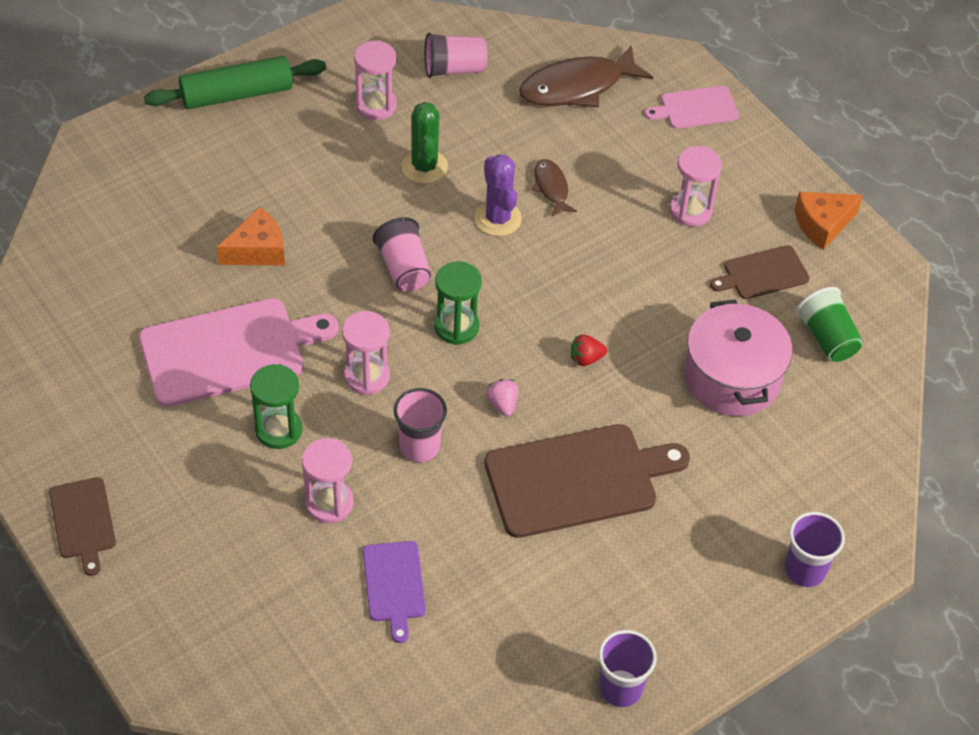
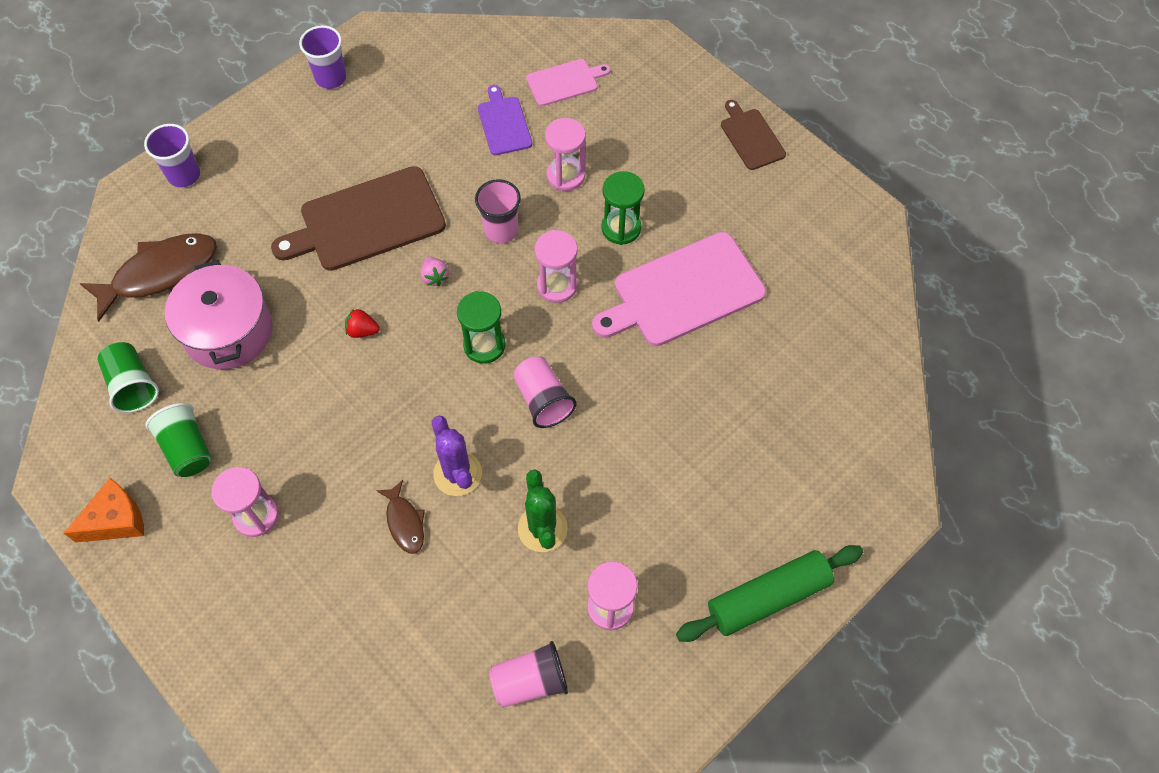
camera: 175 degrees right, 10 degrees up
(257, 250) = (688, 399): orange cheese -> none
(577, 87) = (382, 677): brown fish -> brown fish (159, 273)
(586, 359) = (362, 331): red strawberry -> red strawberry turned 150 degrees counterclockwise
(695, 108) = (242, 667): pink cutting board -> pink cutting board (565, 82)
(762, 273) = (187, 449): brown cutting board -> green cup

